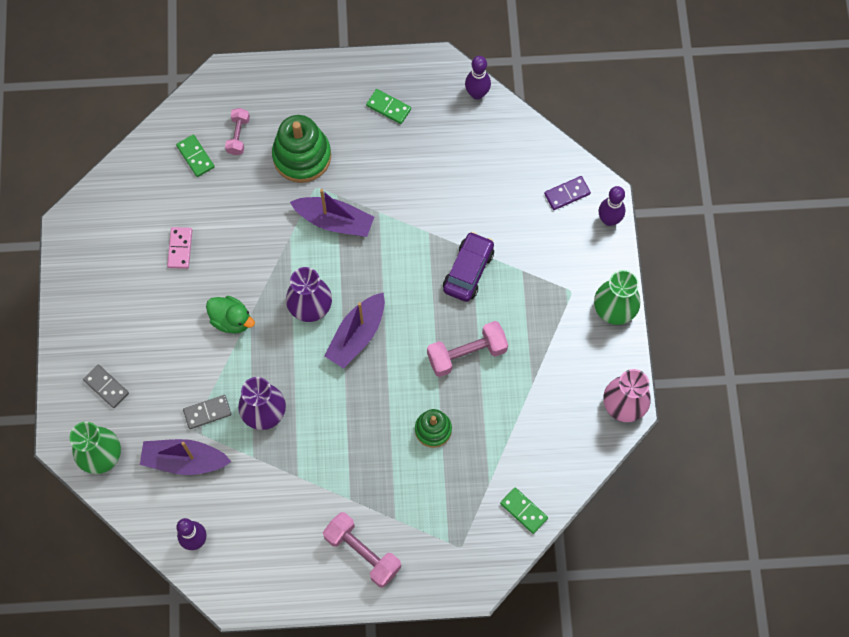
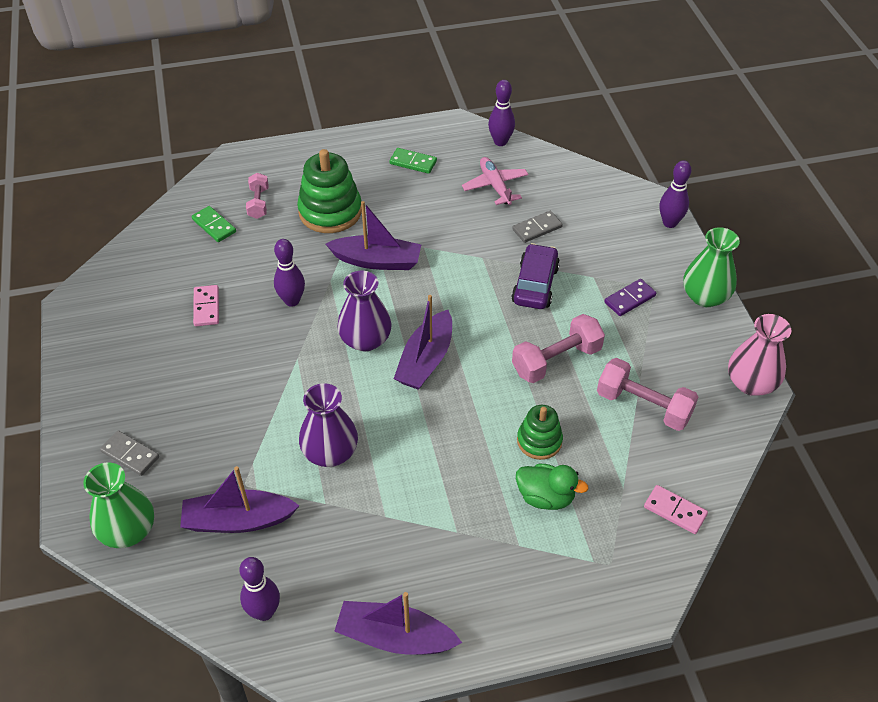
camera: 10 degrees left, 20 degrees down
(207, 412) = (260, 463): grey domino -> grey domino (537, 228)
(231, 320) = (276, 366): green duck -> green duck (545, 497)
(254, 253) = (292, 301): none -> purple bowling pin
(287, 576) = (395, 637): none -> purple boat
(362, 552) = (487, 591): pink dumbbell -> pink dumbbell (643, 406)
(459, 149) = (495, 186): none -> pink plane
(523, 511) = (675, 511): green domino -> pink domino
(567, 194) = (618, 207): purple domino -> purple domino (629, 299)

